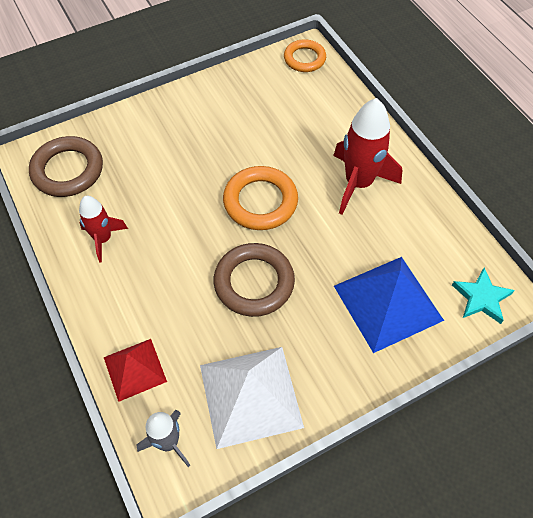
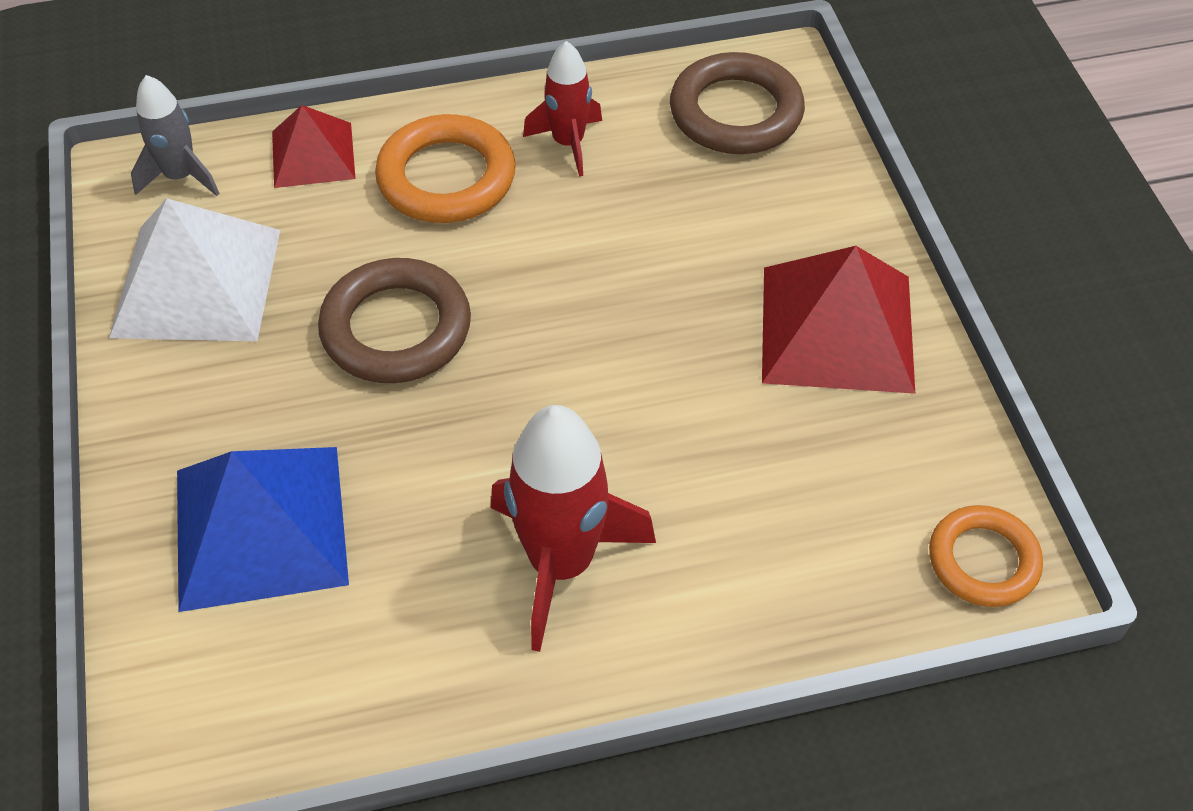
camera: 105 degrees right, 5 degrees down
(204, 112) = (837, 328): none -> red pyramid
(260, 201) = (571, 376): orange ring -> orange ring (446, 177)
(481, 298) = (190, 703): turquoise star -> none

